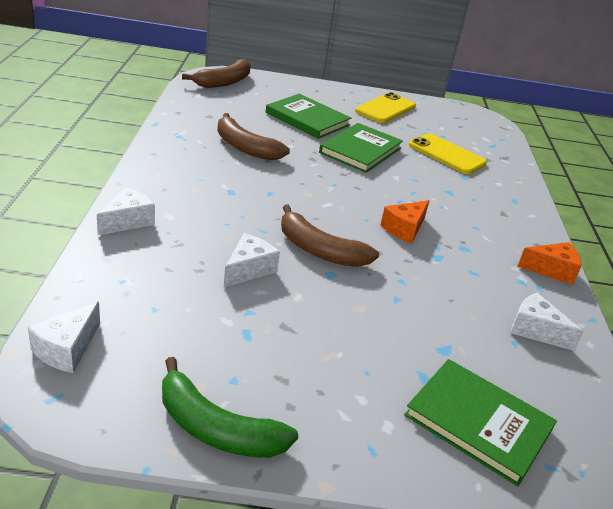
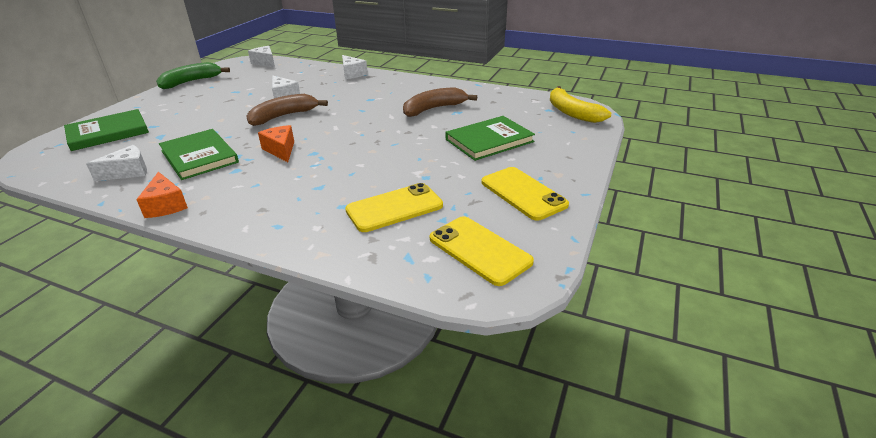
camera: 115 degrees right, 0 degrees up
(224, 82) = (572, 112): brown banana -> yellow banana
(360, 150) = (417, 156): green book -> green book (199, 156)
(462, 124) = (479, 250): none -> yellow phone
(552, 270) = (166, 205): orange cheese -> orange cheese turned 45 degrees counterclockwise

